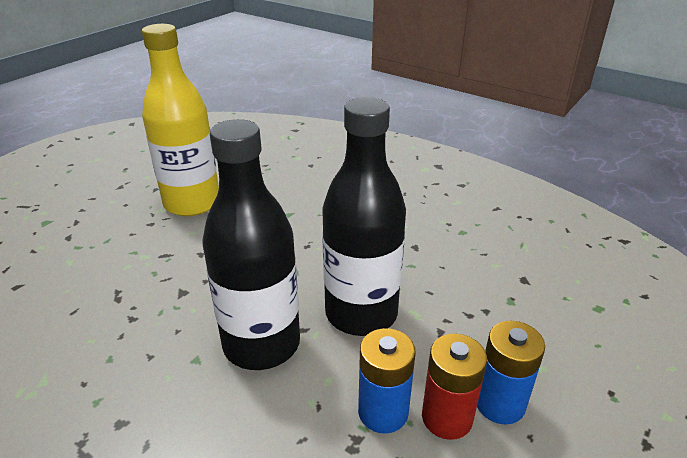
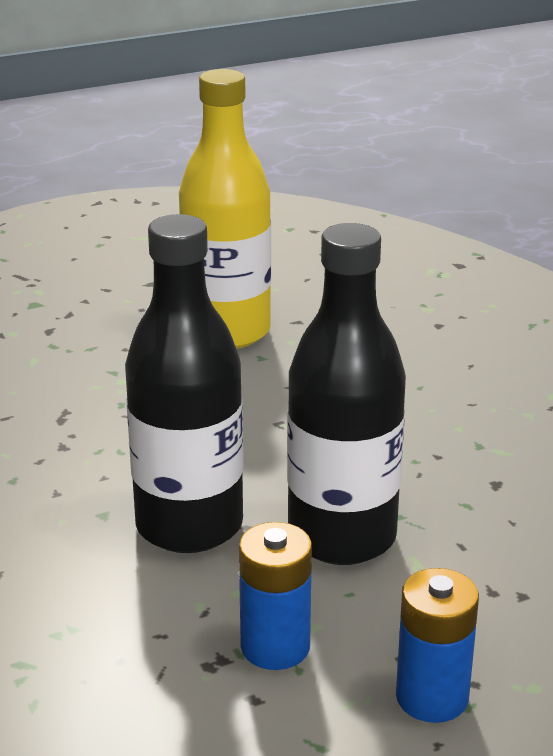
camera: 30 degrees right, 5 degrees down
(447, 417) = (348, 683): red battery -> none

